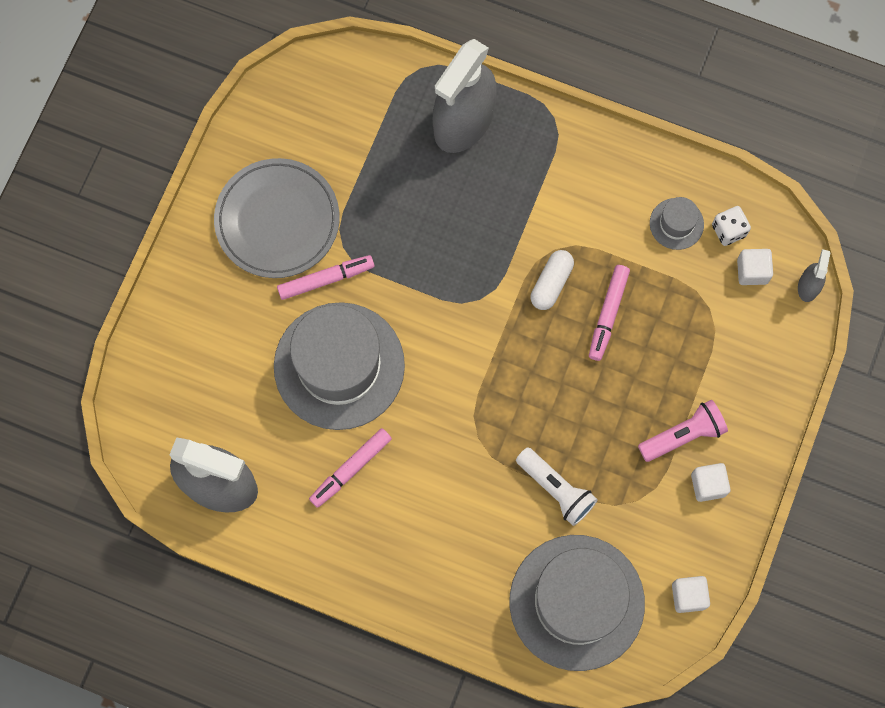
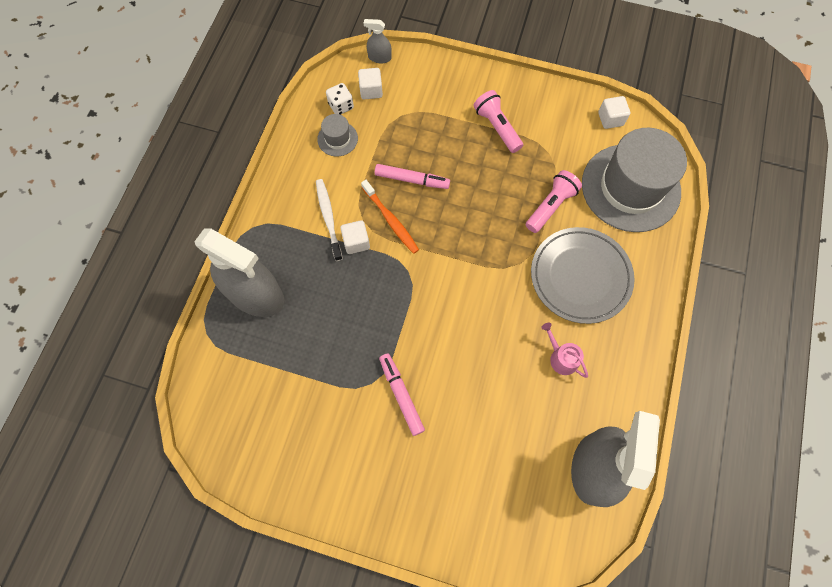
camera: 95 degrees left, 5 degrees down
(277, 220) = (350, 444): grey plate -> grey plate (580, 276)
(339, 366) = (476, 376): grey hat -> none
(351, 469) = (561, 358): pink marker -> pink watering can
(551, 283) = (390, 220): white capsule -> orange toothbrush
(556, 489) = (550, 206): white flashlight -> pink flashlight
(559, 208) = (328, 218): none -> white toothbrush
(708, 485) = (530, 111): white cube -> white cube (356, 242)

